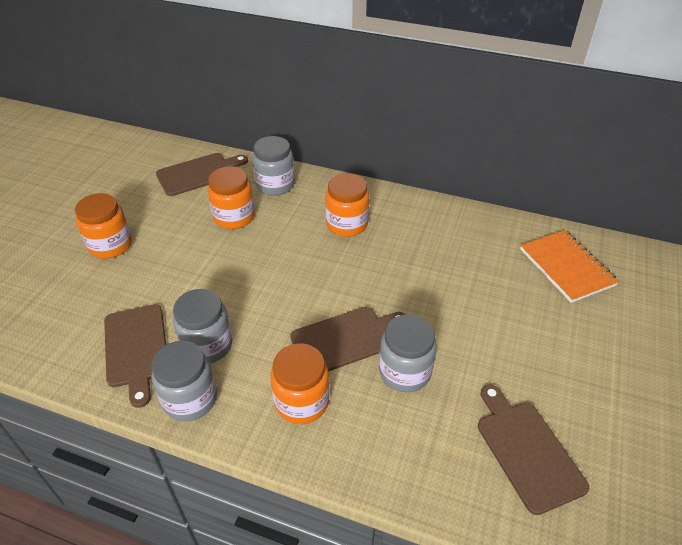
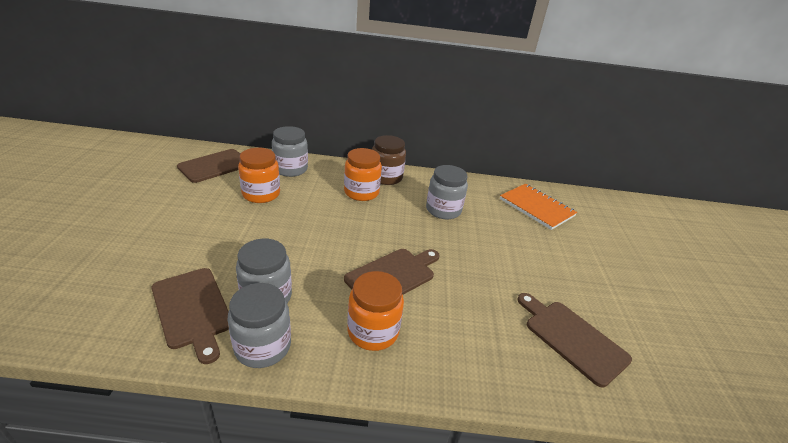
camera: 20 degrees left, 10 degrees down
(110, 245) = (143, 225): orange jar -> none
(384, 205) = (386, 177): none -> brown jar
(404, 372) = (452, 294): grey jar -> grey jar (443, 210)

